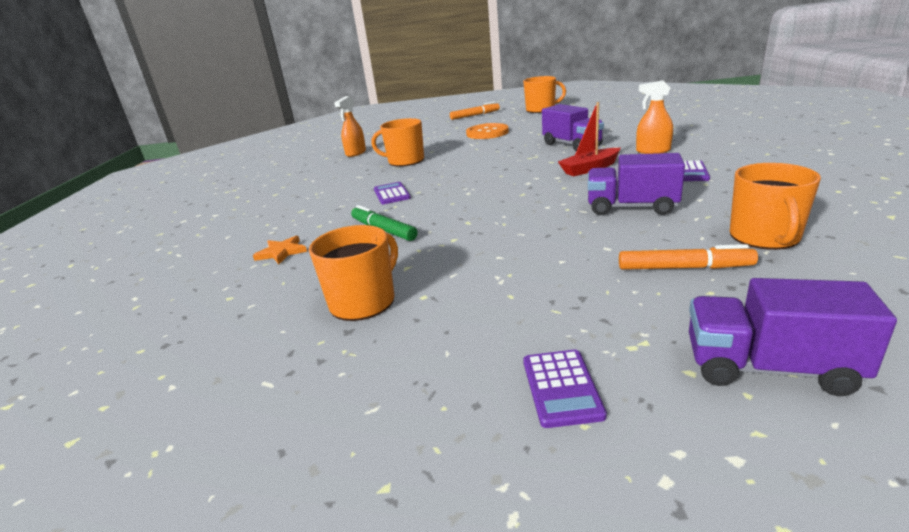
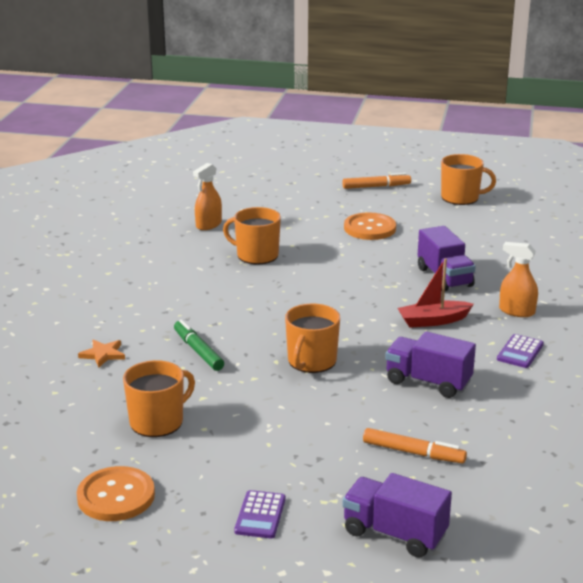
camera: 10 degrees right, 0 degrees up
(335, 411) = (116, 496): none -> orange button
(391, 194) = (223, 305): purple calculator -> none
(765, 237) = (503, 441): orange mug -> orange mug (311, 361)

